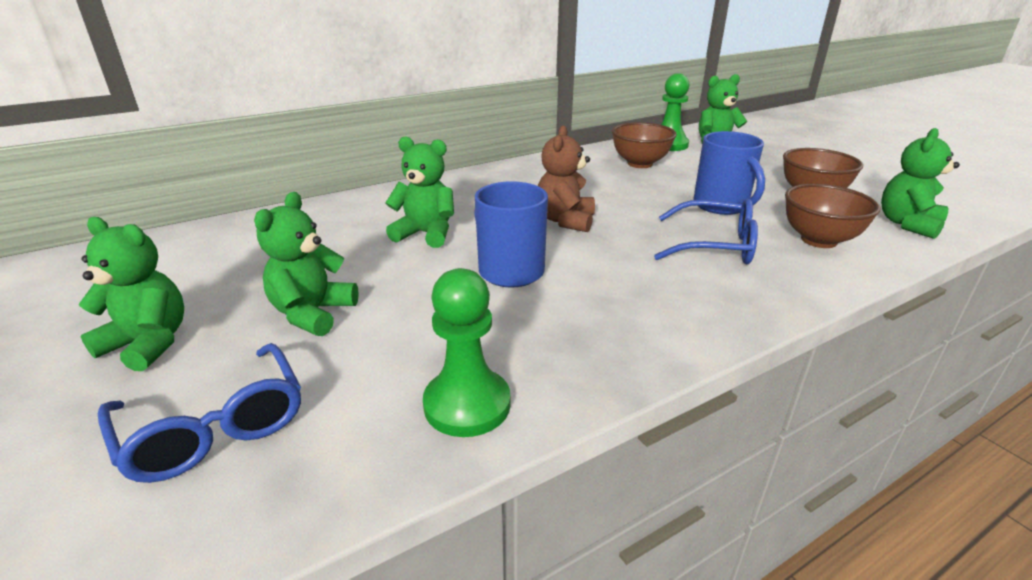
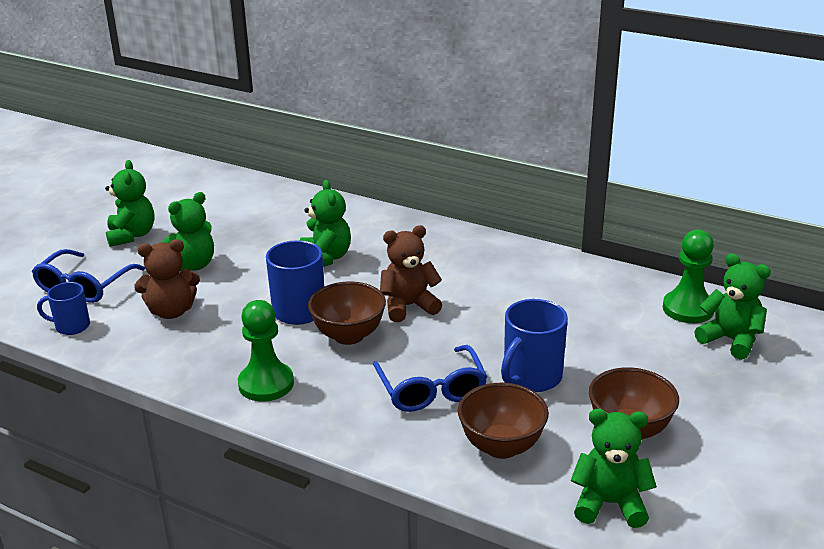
camera: 60 degrees right, 0 degrees up
(313, 314) = (192, 265): green teddy bear -> green teddy bear turned 150 degrees clockwise
(319, 474) = (71, 326): none -> blue mug
(405, 357) = (171, 311): none -> brown teddy bear
(467, 404) = (143, 346): green pawn -> green pawn (266, 384)
(640, 164) = (597, 306): brown bowl -> brown bowl (348, 335)

